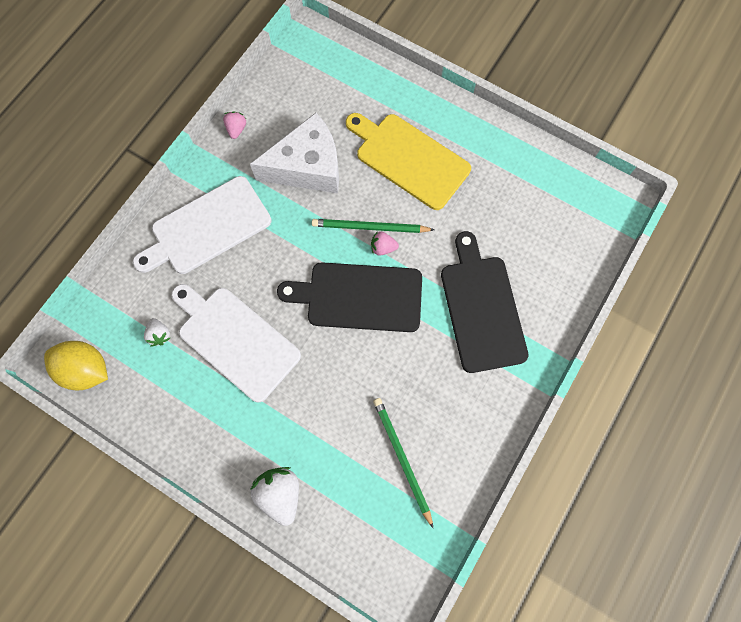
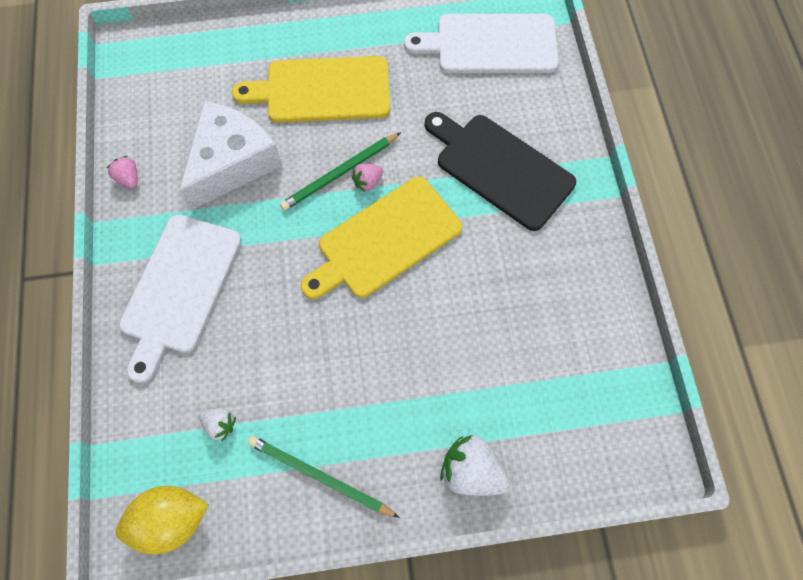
camera: 40 degrees left, 5 degrees down
(236, 340) = (302, 369): white cutting board -> white cutting board (491, 44)
(359, 297) = (385, 240): black cutting board -> yellow cutting board
(402, 458) = (549, 348): green pencil -> green pencil (319, 476)

